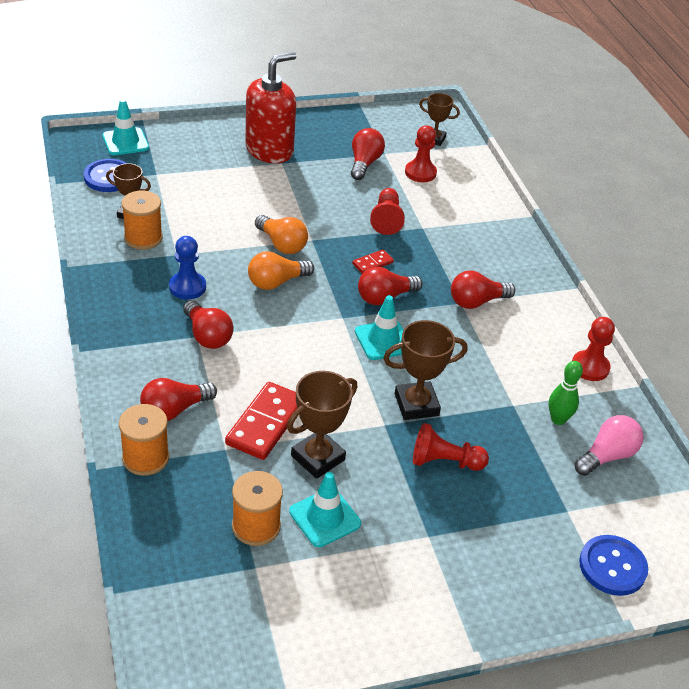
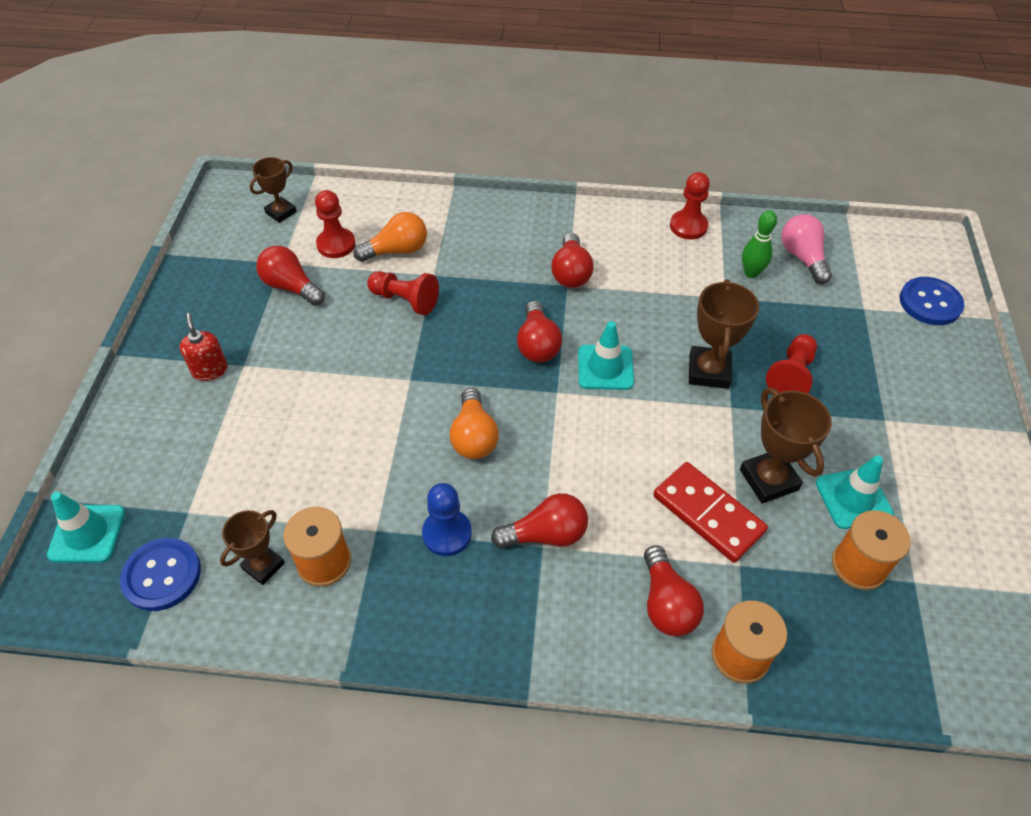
camera: 65 degrees left, 10 degrees up
(269, 150) = (210, 370): red soap dispenser -> red soap dispenser, size x0.48
(282, 244) = (406, 411): orange light bulb -> orange light bulb (397, 250)
(372, 263) = (476, 337): red domino -> none

